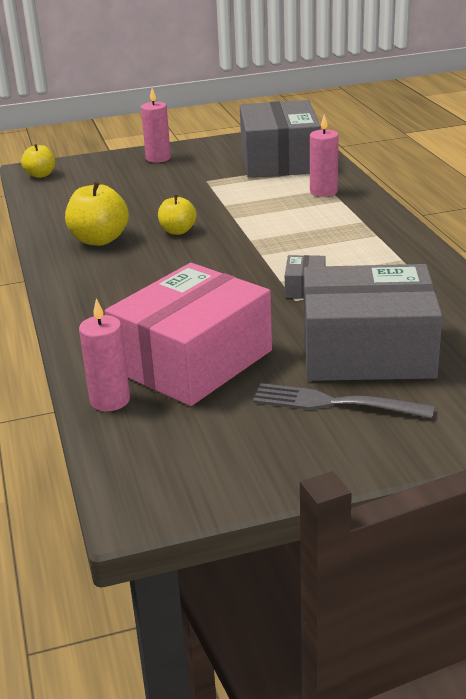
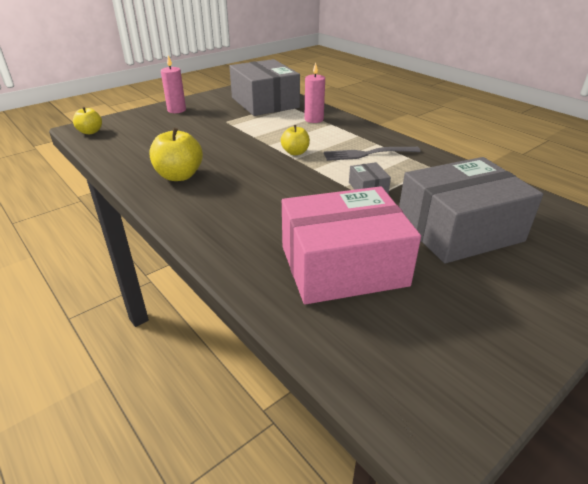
camera: 25 degrees left, 5 degrees up
(110, 400) = (307, 322): pink candle -> none
(178, 231) = (236, 160): yellow apple -> yellow apple (295, 152)
(193, 361) = (343, 266): pink box -> pink box turned 60 degrees clockwise
(333, 403) = (481, 278): grey fork -> grey fork (367, 154)

